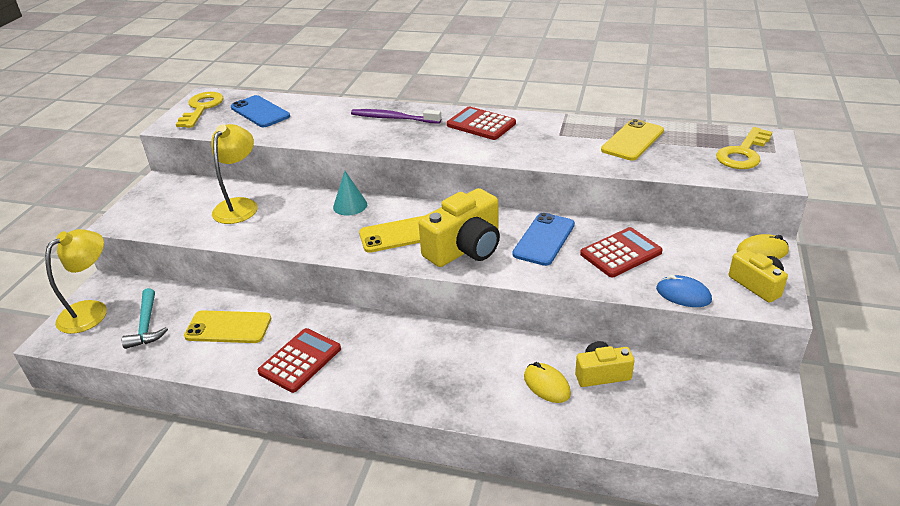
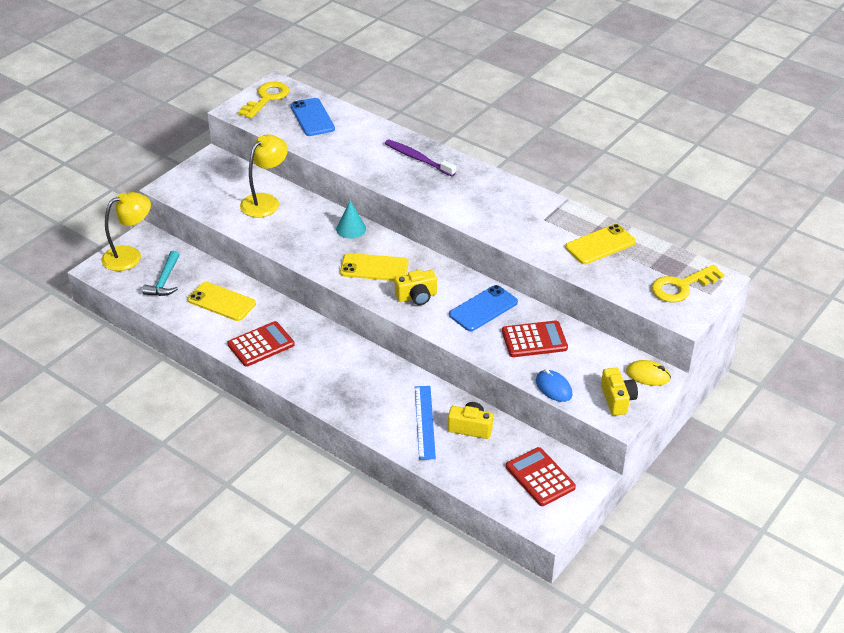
camera: 20 degrees right, 5 degrees up
(465, 249) = (417, 297): yellow camera -> yellow camera, size x0.58
(481, 124) = (486, 188): red calculator -> red calculator (540, 477)
(546, 385) = (425, 422): yellow mouse -> blue ruler

